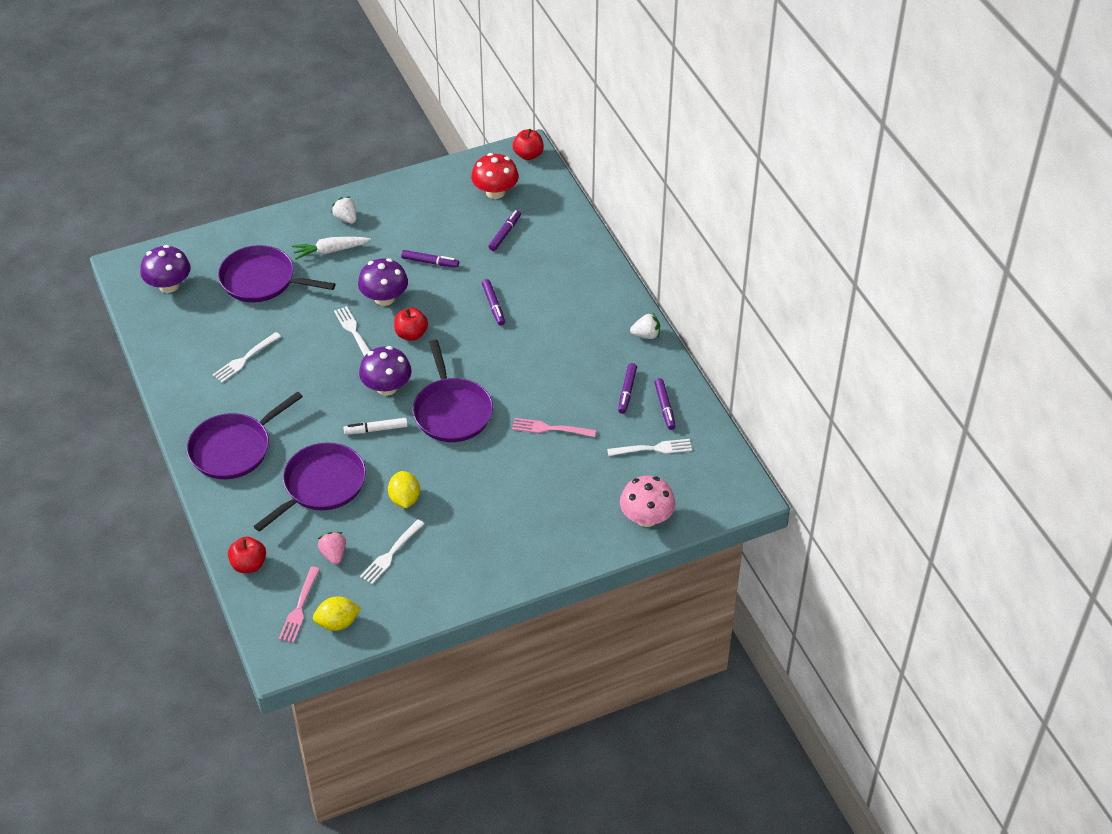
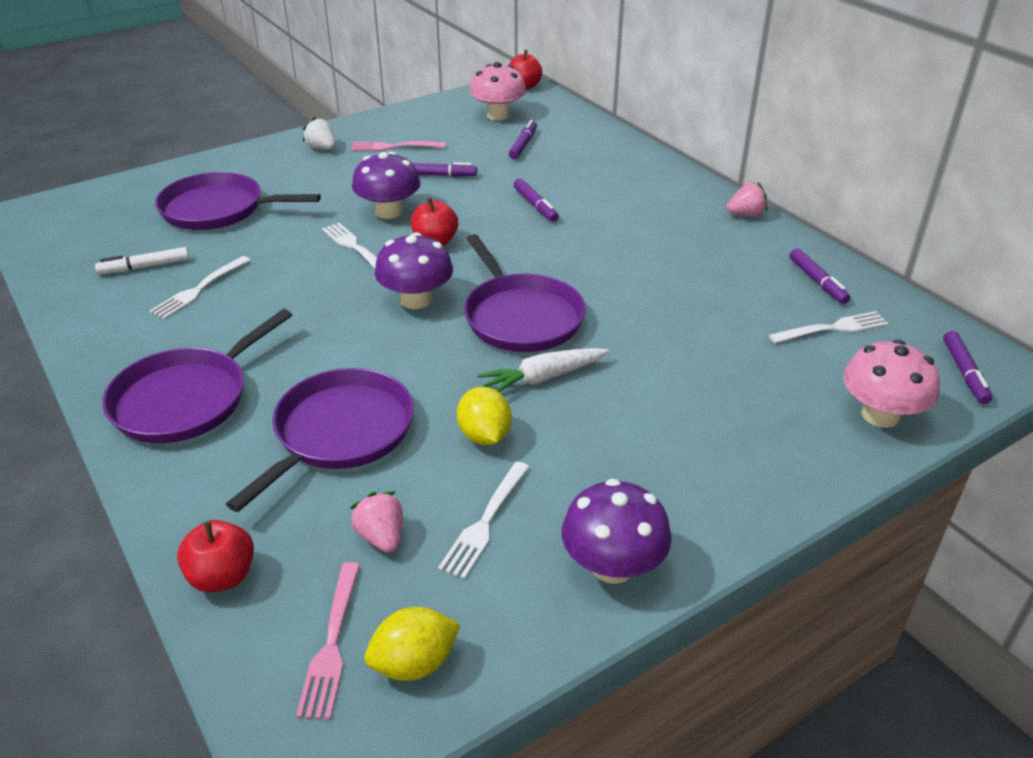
camera: 10 degrees left, 10 degrees down
(169, 285) = (86, 225): purple mushroom -> purple mushroom (613, 566)
(331, 251) = (308, 176): white carrot -> white carrot (543, 378)
(376, 429) = (413, 350): white marker -> white marker (144, 267)
(495, 192) = (498, 115): red mushroom -> pink mushroom
(550, 428) = (673, 321): pink fork -> pink fork (394, 147)
(627, 391) = (756, 271): purple marker -> purple marker (964, 373)
(646, 335) = (746, 214): white strawberry -> pink strawberry

